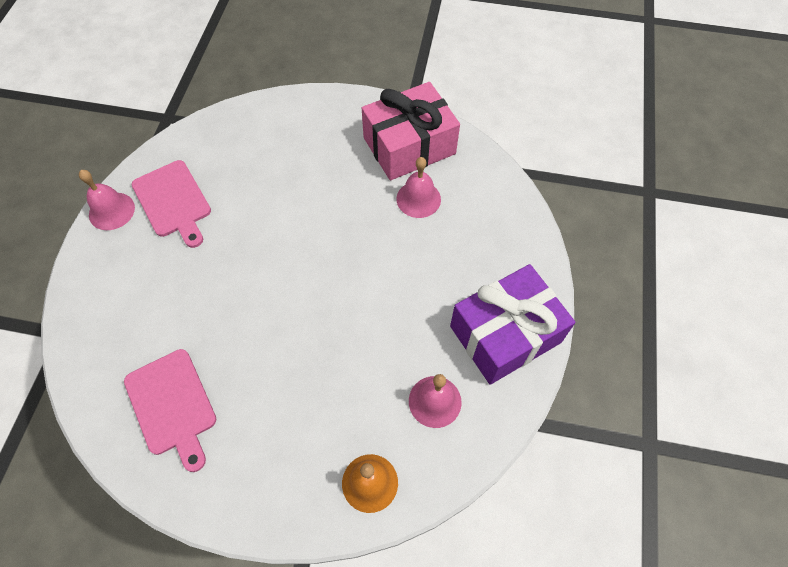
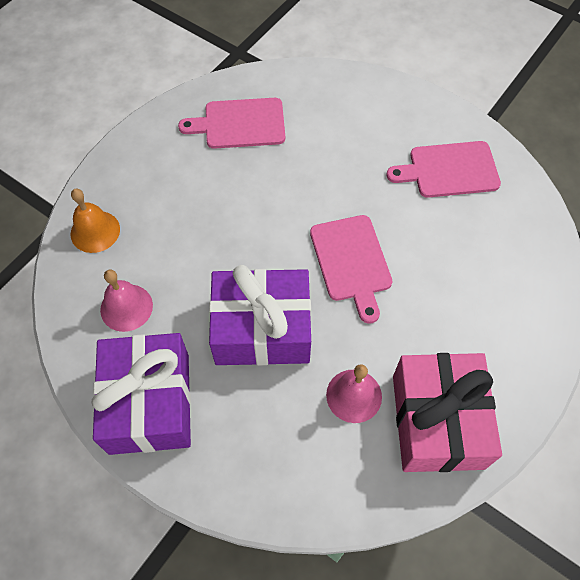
camera: 115 degrees right, 0 degrees up
(111, 211) = (457, 122): pink bell -> none
(302, 241) = (351, 262): none -> pink cutting board
(398, 281) = (262, 329): none -> purple gift

